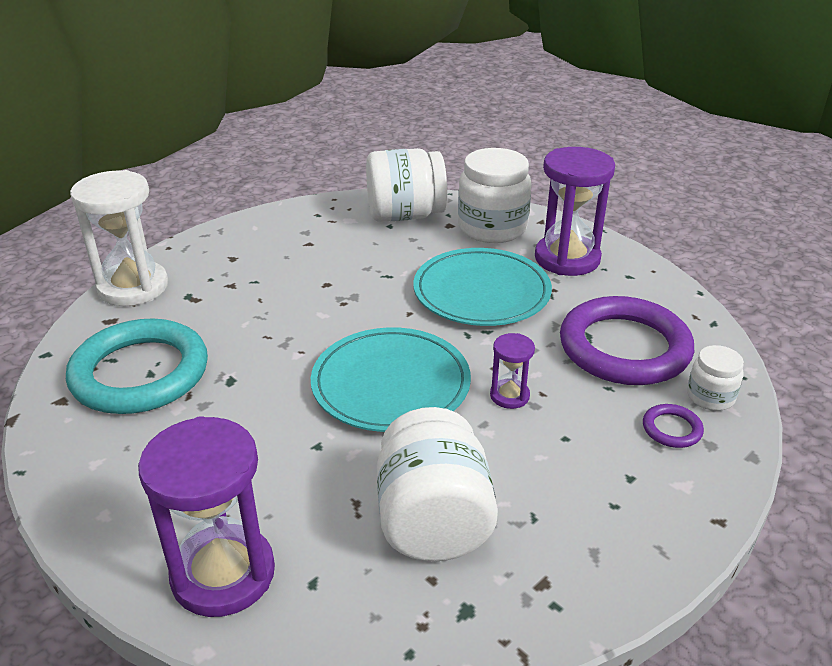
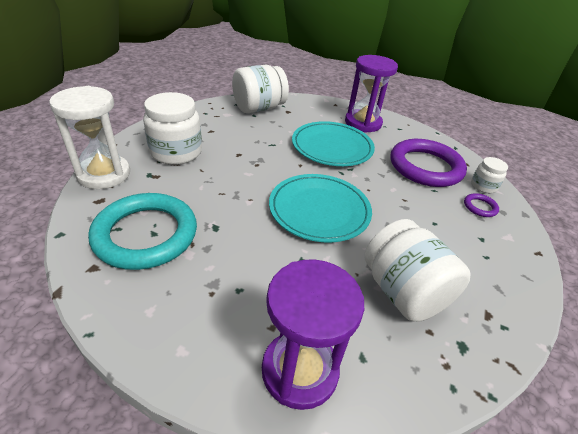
camera: 25 degrees left, 5 degrees up
(492, 228) = (312, 110): white jar -> white jar (176, 152)
(509, 396) = (389, 204): purple hourglass -> none

